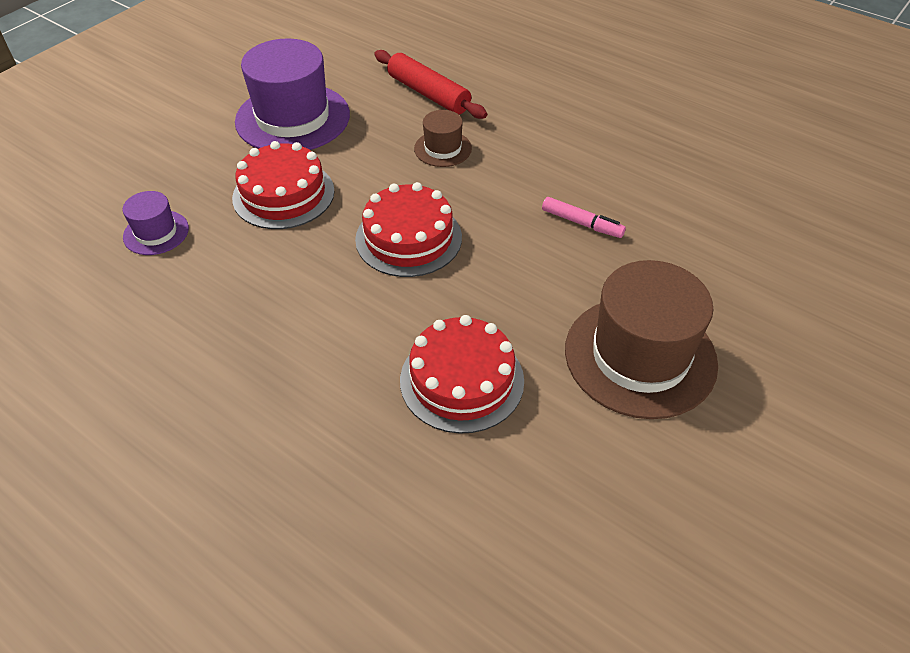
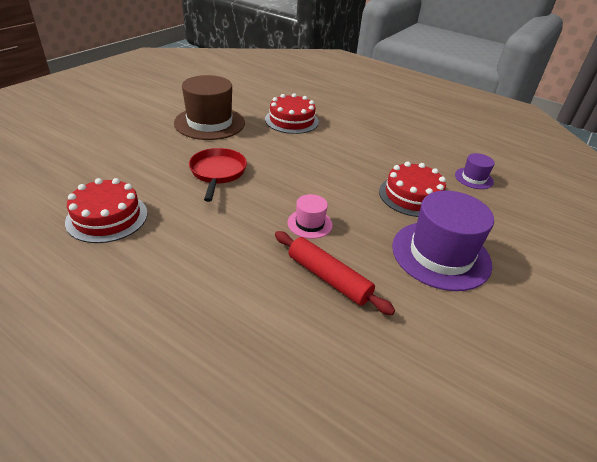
camera: 175 degrees right, 10 degrees down
(408, 238) = (325, 170): red cake -> red cake (107, 217)
(443, 148) = (309, 223): brown hat -> pink hat
(582, 223) = (218, 173): pink marker -> red pan

